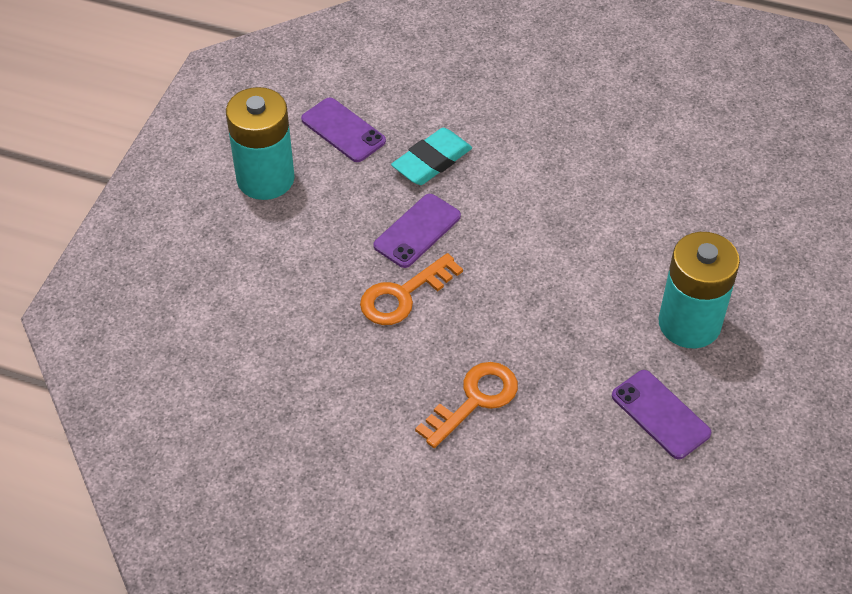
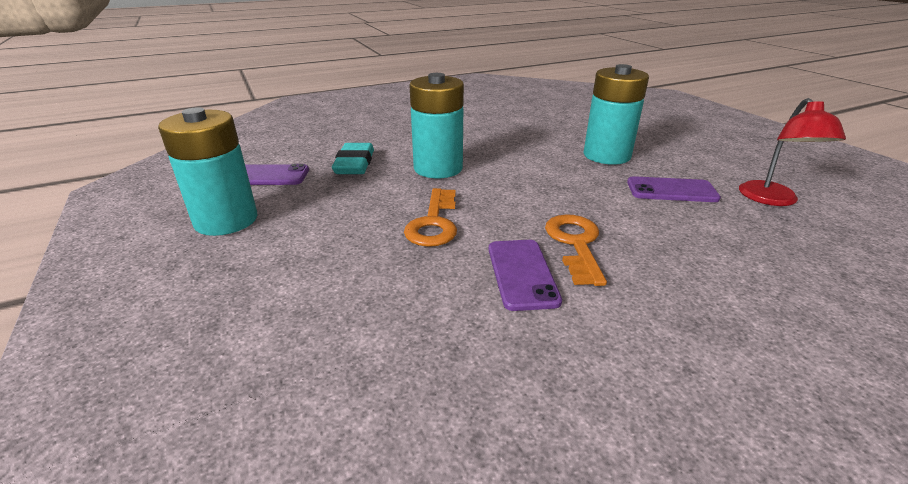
camera: 45 degrees left, 20 degrees down
(417, 231) = (393, 192): purple phone -> purple phone (522, 274)
(495, 223) = (438, 168): none -> turquoise battery
(733, 498) = (772, 200): none -> red lamp

